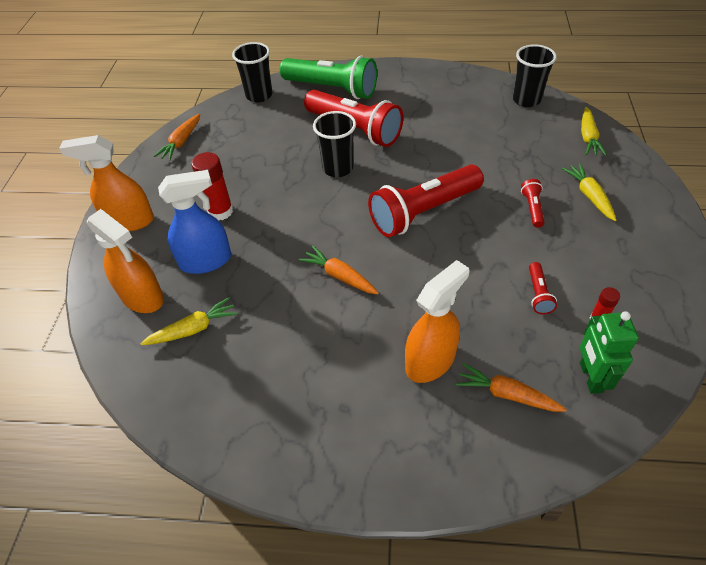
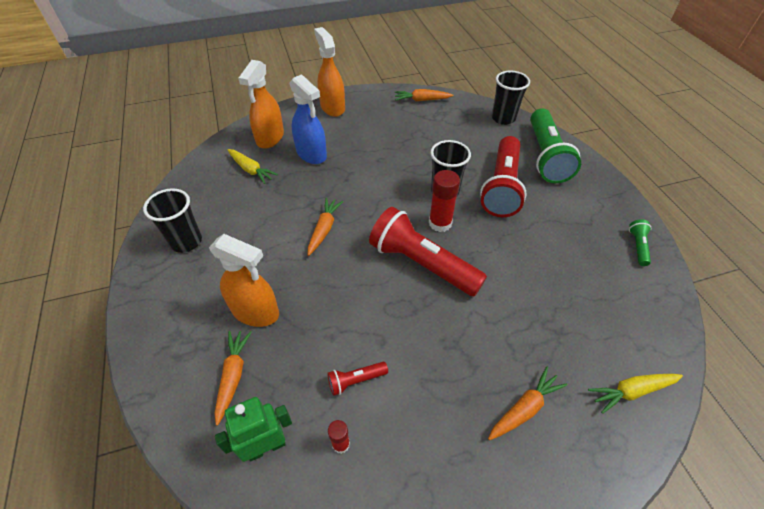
camera: 65 degrees right, 0 degrees up
(220, 211) = (362, 144): red glue stick -> red glue stick (440, 223)
(462, 81) = (638, 246): none -> green flashlight
(526, 100) = (653, 312): black cup -> black cup (186, 242)
(532, 208) = (473, 353): red flashlight -> none
(589, 196) = (524, 408): yellow carrot -> orange carrot

